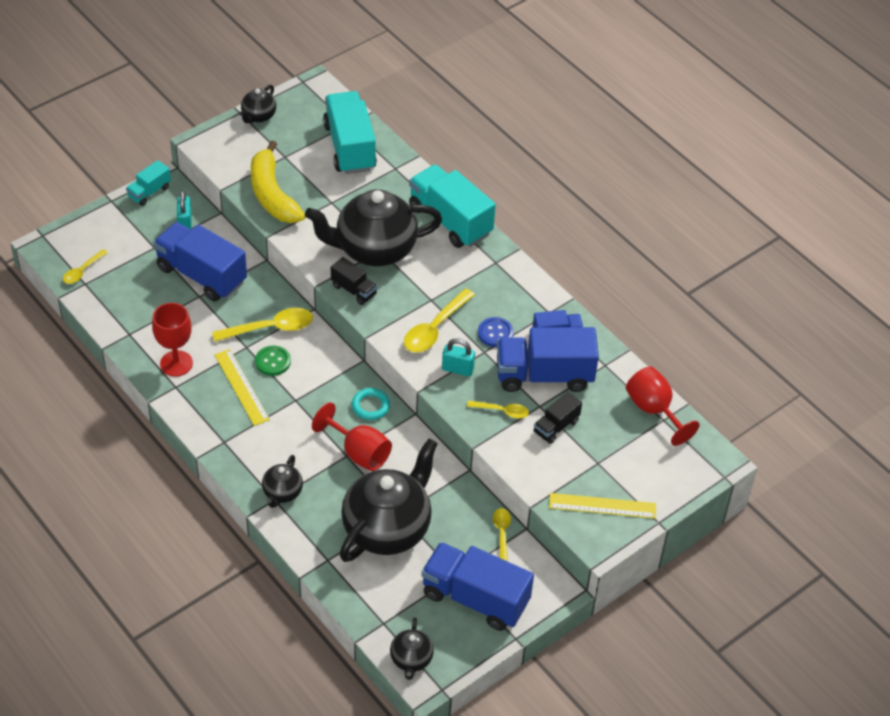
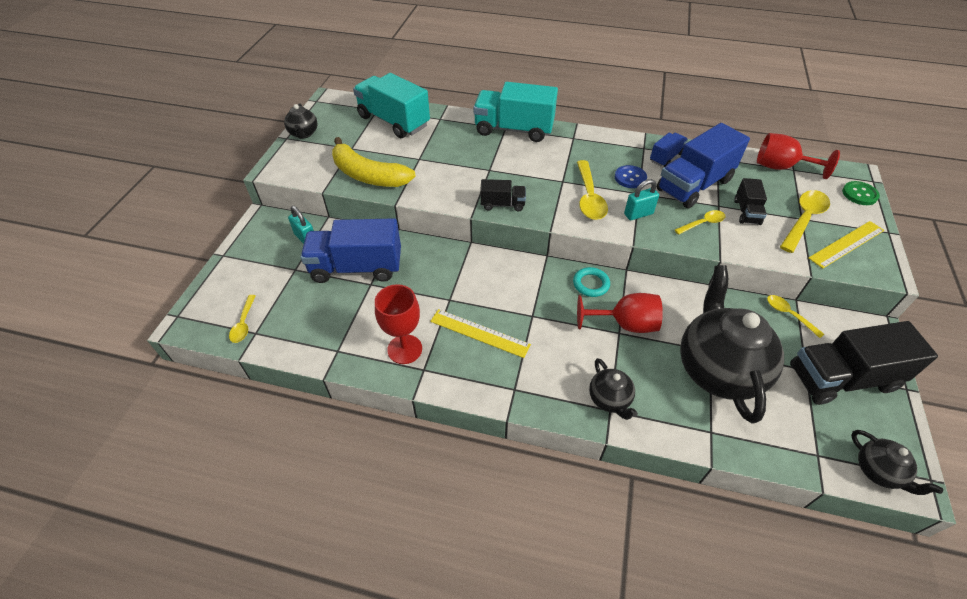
camera: 35 degrees left, 0 degrees up
(149, 192) = (252, 232): turquoise truck -> none
(270, 328) = (453, 274): yellow spoon -> yellow spoon (804, 219)
(273, 361) = (482, 297): green button -> green button (859, 194)
(374, 250) = (485, 171): black teapot -> none
(475, 598) = (842, 378): blue truck -> black truck

